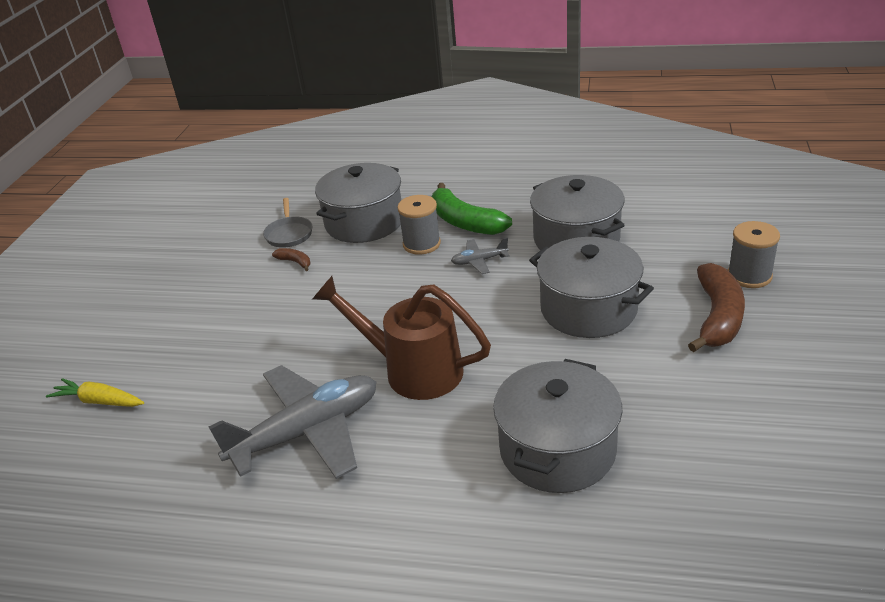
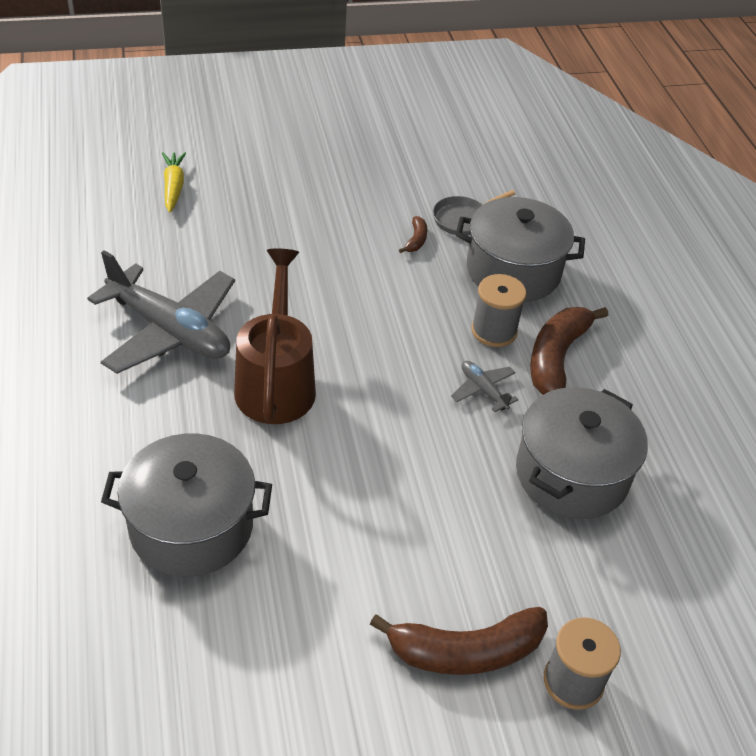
camera: 60 degrees right, 10 degrees up
(465, 222) = (556, 358): green banana -> brown banana
(588, 309) = (431, 512): grey pot -> none

